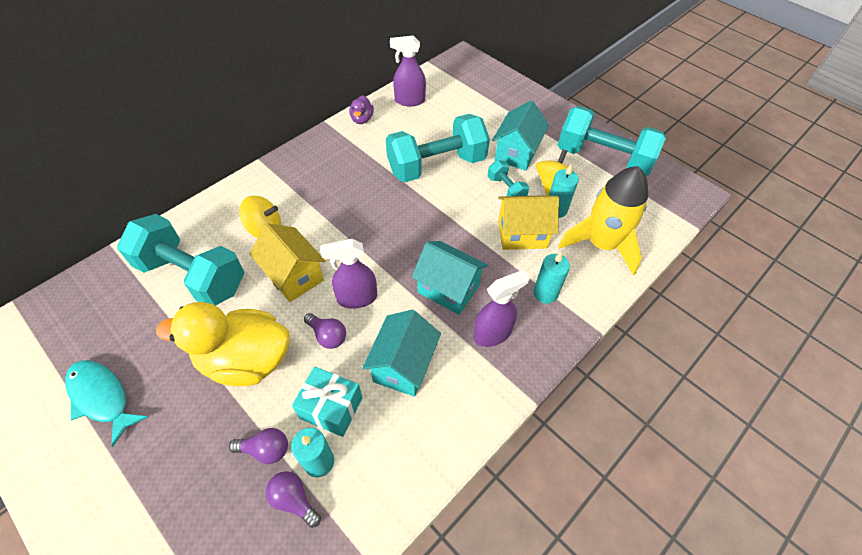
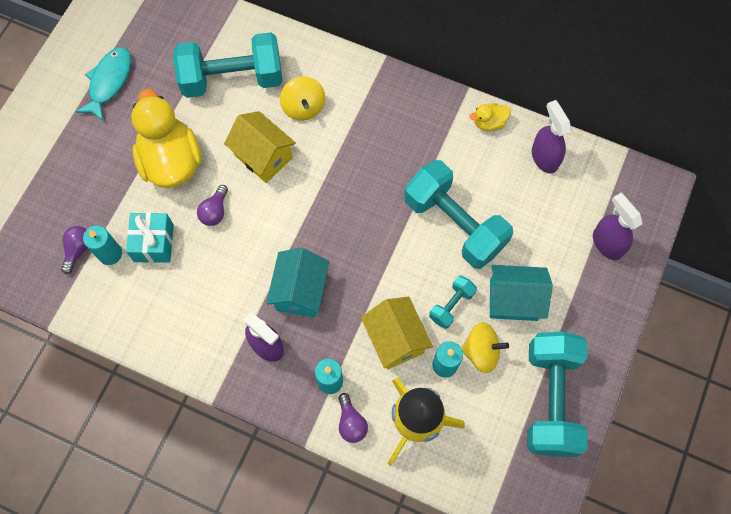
camera: 70 degrees right, 15 degrees up
(192, 276) = (232, 79): turquoise dumbbell -> turquoise dumbbell turned 75 degrees clockwise
(265, 450) = (107, 213): purple light bulb -> purple light bulb (351, 422)
(294, 276) = (263, 156): yellow house -> yellow house turned 75 degrees counterclockwise
(356, 298) = (260, 217): purple spray bottle -> purple spray bottle (607, 243)
(362, 119) = (489, 123): purple duck -> yellow duck
(403, 366) = (209, 282): turquoise house -> none

